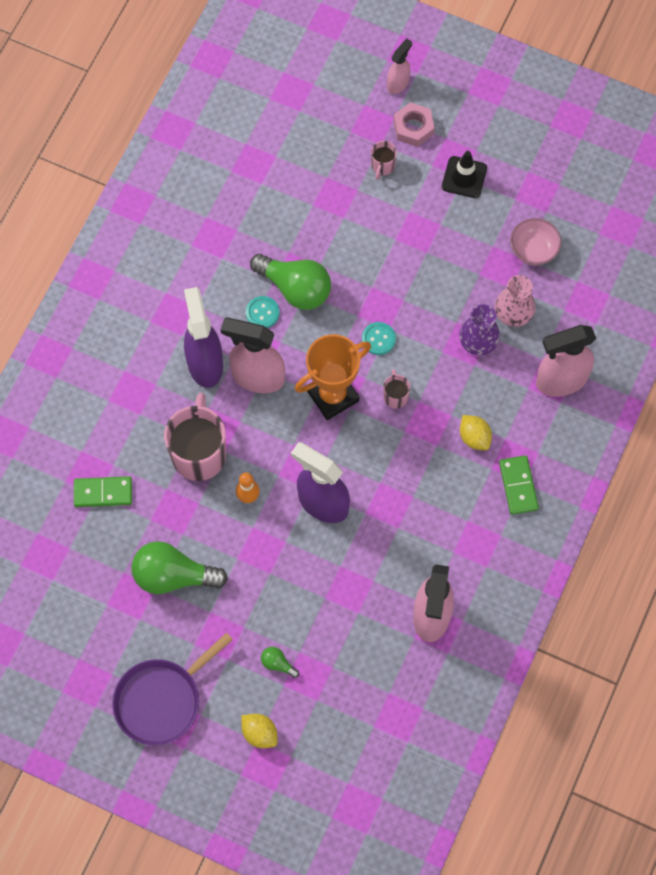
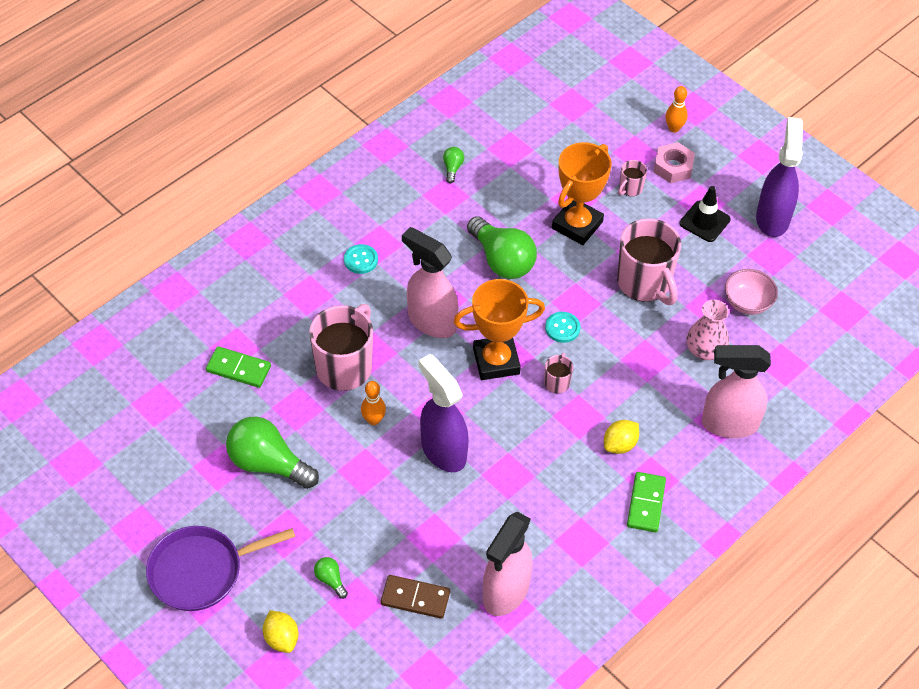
camera: 20 degrees right, 15 degrees down
(205, 363) = (388, 293): purple spray bottle -> purple spray bottle (772, 218)
(208, 205) = (452, 168): none -> green light bulb
(262, 313) = (461, 270): turquoise button -> turquoise button (361, 260)
(349, 225) = (577, 225): none -> orange trophy
(357, 651) = (415, 598): none -> brown domino
(398, 83) = (674, 128): pink spray bottle -> orange bowling pin
(434, 264) = (644, 283): none -> pink mug
(474, 437) = (620, 445): yellow lemon -> yellow lemon turned 60 degrees clockwise
(478, 341) = (659, 362): purple vase -> none

